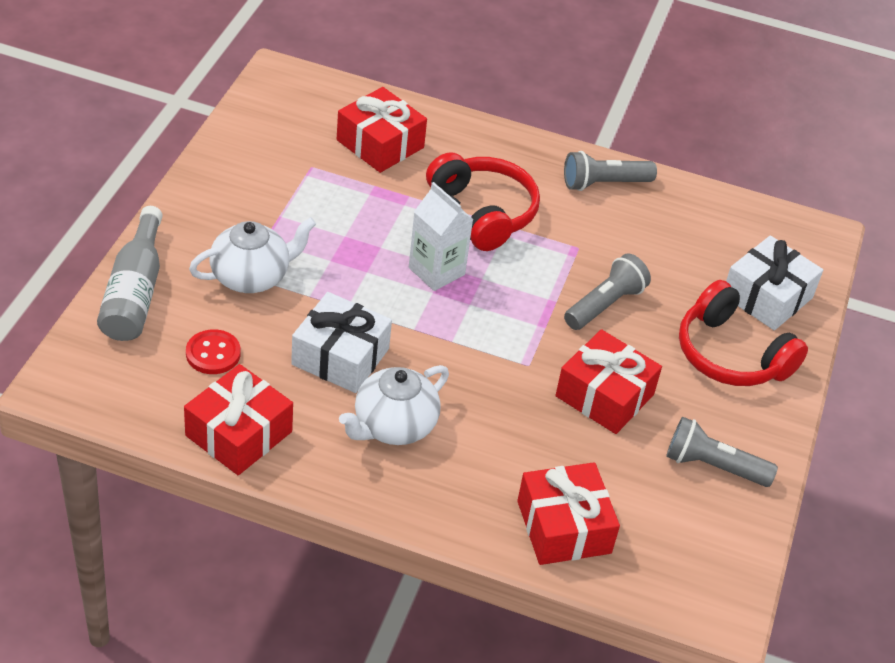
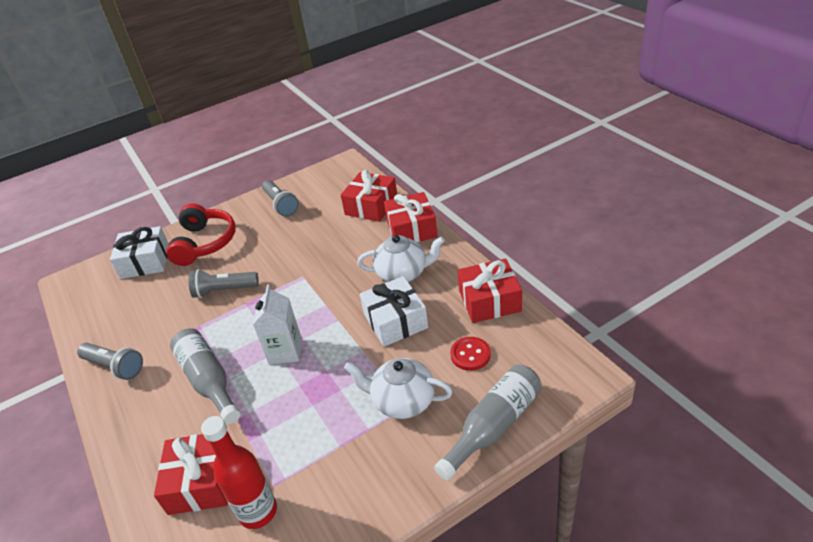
camera: 130 degrees left, 5 degrees down
(304, 147) = (258, 511): none -> red bottle
(483, 212) = (208, 381): red headphones -> grey bottle
(604, 395) = (286, 248): red gift -> red gift (411, 229)

